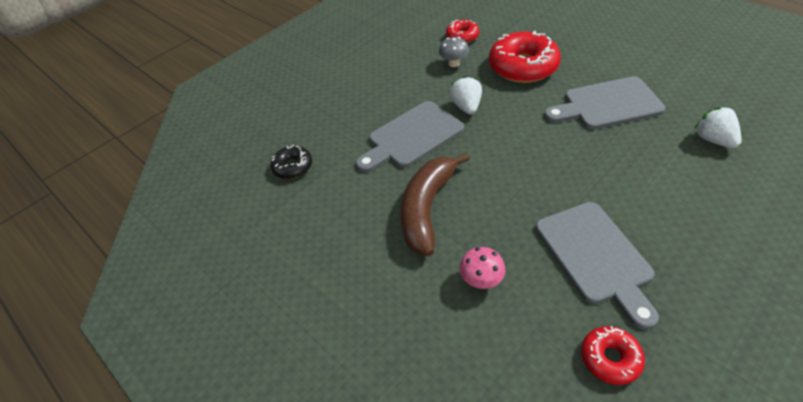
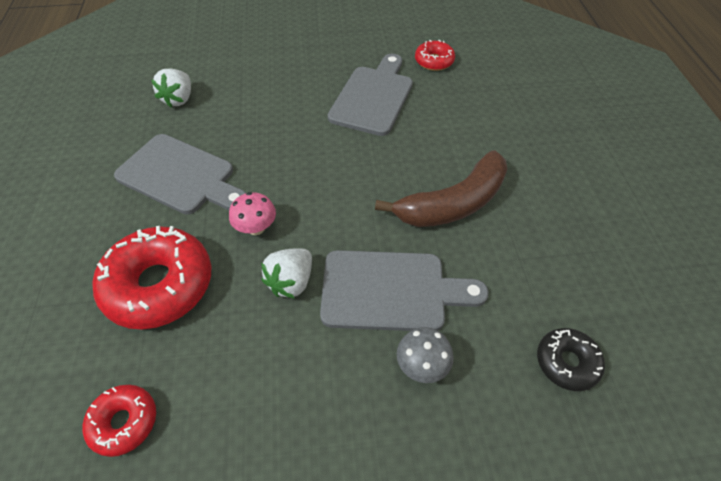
camera: 145 degrees left, 5 degrees up
(454, 63) = (211, 370): grey mushroom -> grey mushroom (422, 365)
(481, 280) = (464, 131): pink mushroom -> pink mushroom (256, 228)

